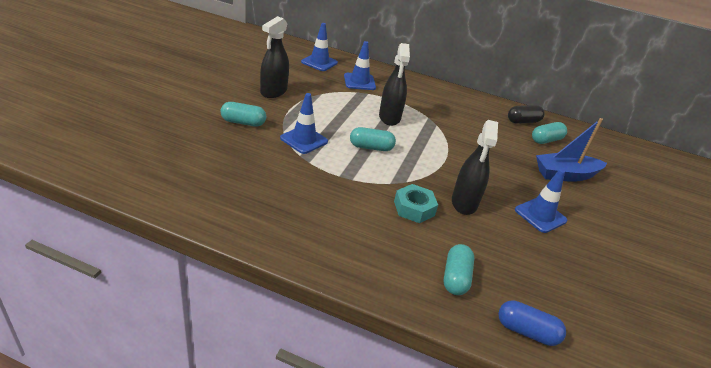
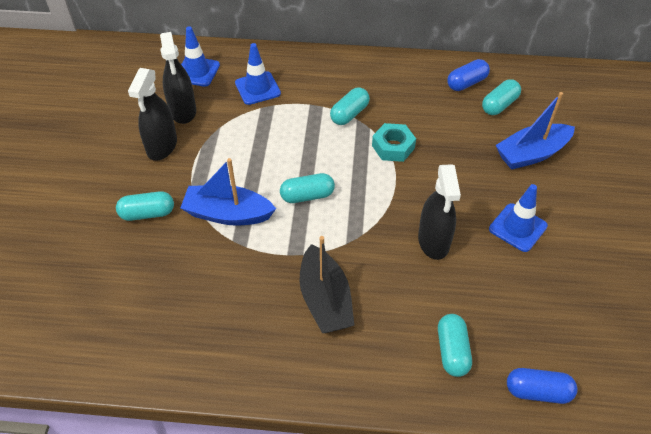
camera: 10 degrees left, 15 degrees up
(304, 140) = (227, 214): blue traffic cone -> blue boat
(358, 211) = (325, 300): none -> black boat
(389, 117) = (312, 137): black spray bottle -> black spray bottle (183, 111)
(414, 208) = (383, 271): turquoise nut -> turquoise nut (393, 147)
(423, 113) = (349, 114): none -> turquoise capsule
(523, 121) = (466, 83): black capsule -> blue capsule

